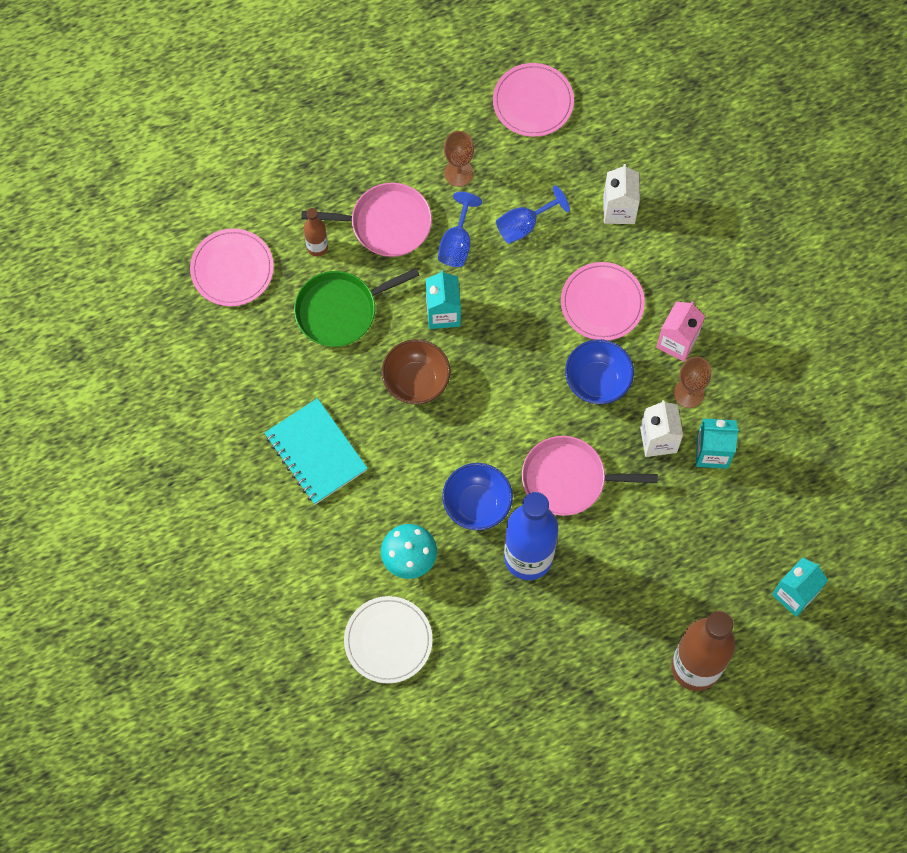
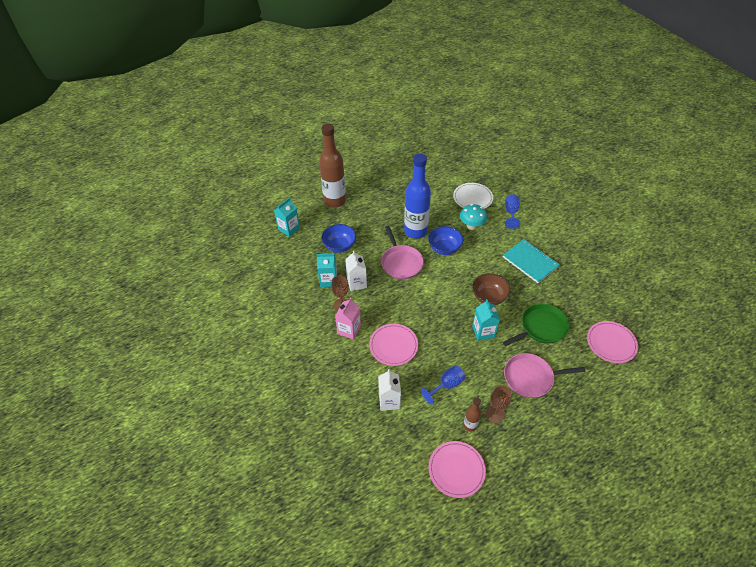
camera: 175 degrees right, 20 degrees down
(317, 247) = (567, 360): brown bottle -> brown bottle (470, 425)
(457, 243) = (485, 370): blue goblet -> blue goblet (511, 213)
(568, 479) = (401, 262): pink pan -> pink pan turned 75 degrees clockwise
(597, 381) = (391, 306): blue bowl -> blue bowl (339, 246)

